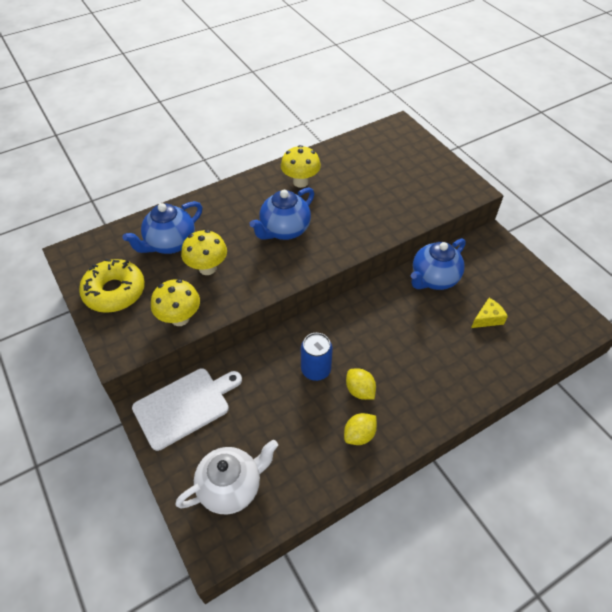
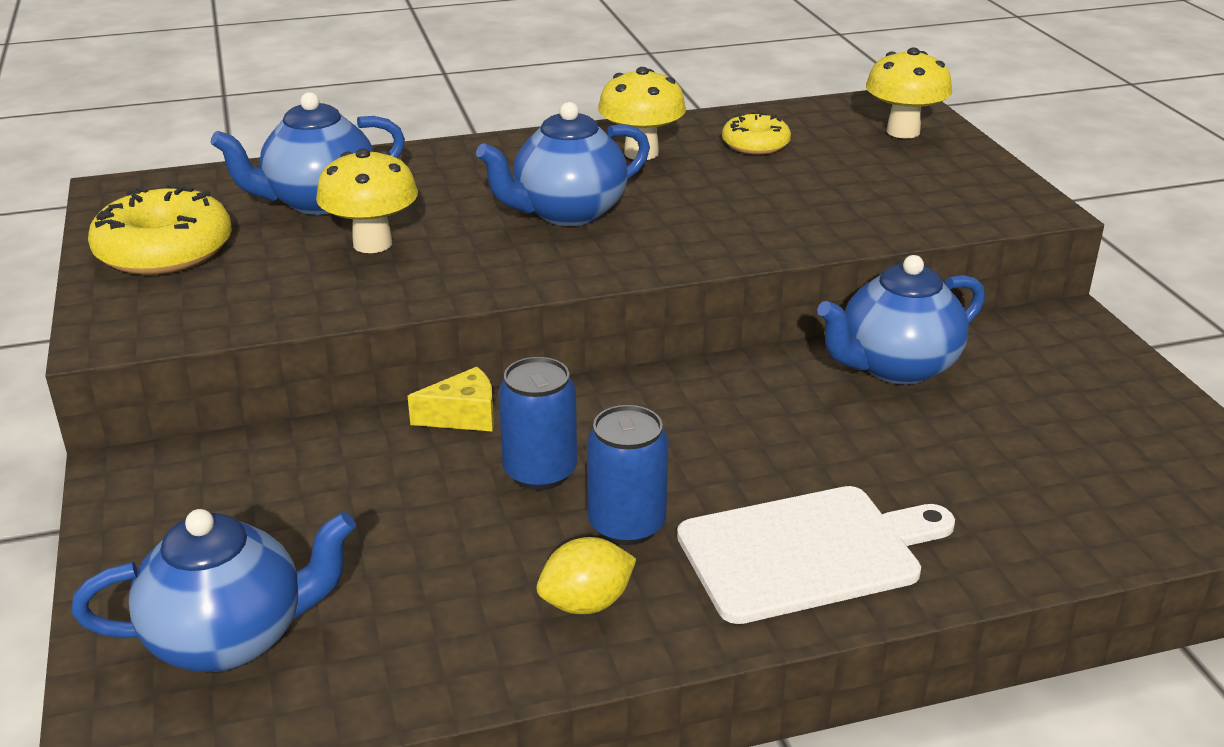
camera: 15 degrees right, 20 degrees down
(180, 318) = (269, 305): yellow mushroom -> yellow mushroom (903, 131)
(185, 406) = (213, 481): white cutting board -> white cutting board (807, 552)
(231, 487) = (230, 638): white teapot -> blue teapot
(348, 167) = (755, 144): none -> yellow donut
(360, 390) = (627, 525): yellow lemon -> blue can
(487, 319) = (1006, 453): yellow cheese -> yellow cheese (463, 416)

